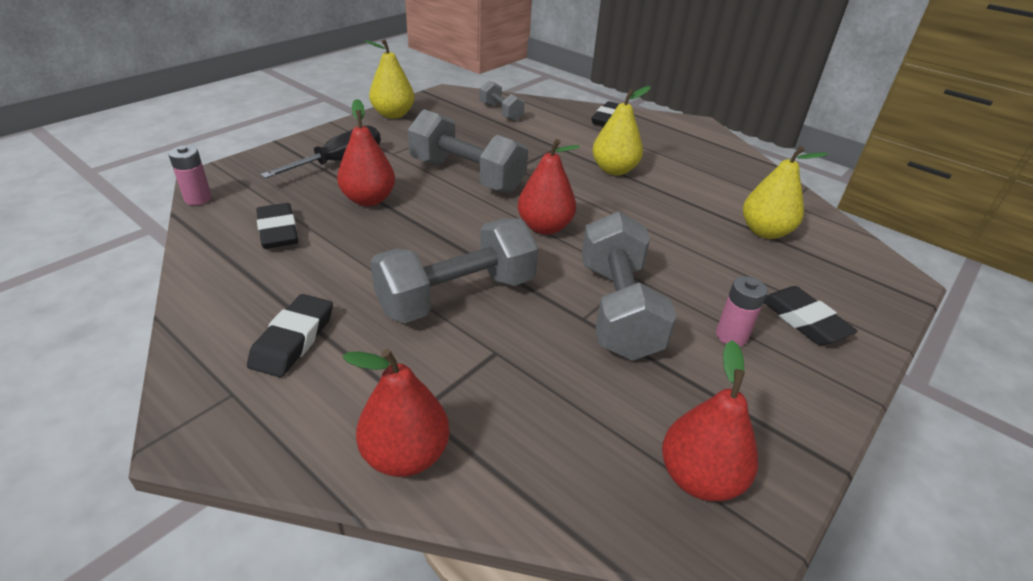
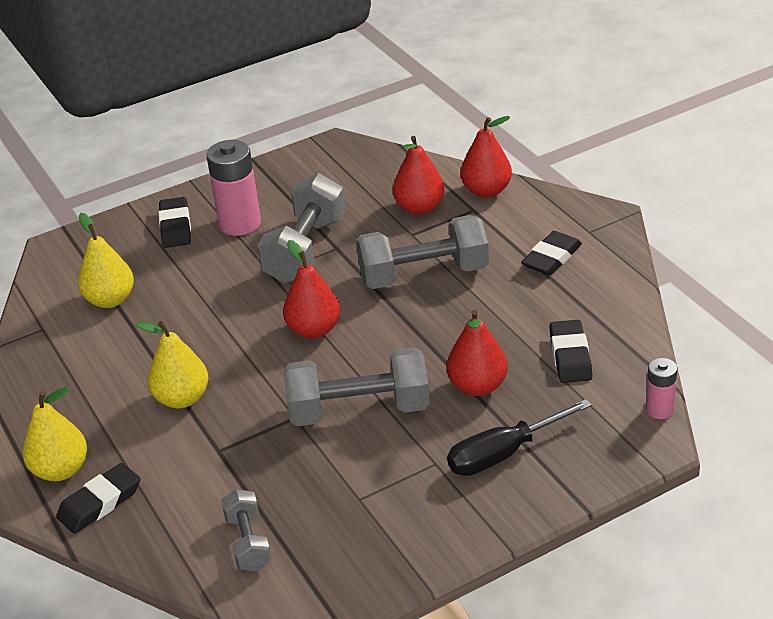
camera: 155 degrees left, 0 degrees up
(393, 114) = (414, 556): yellow pear -> yellow pear (61, 470)
(466, 176) = (359, 410): grey dumbbell -> grey dumbbell turned 60 degrees counterclockwise
(699, 478) = (332, 164): red pear -> red pear (419, 208)
(731, 336) = (240, 223): pink battery -> pink battery, size x1.82

